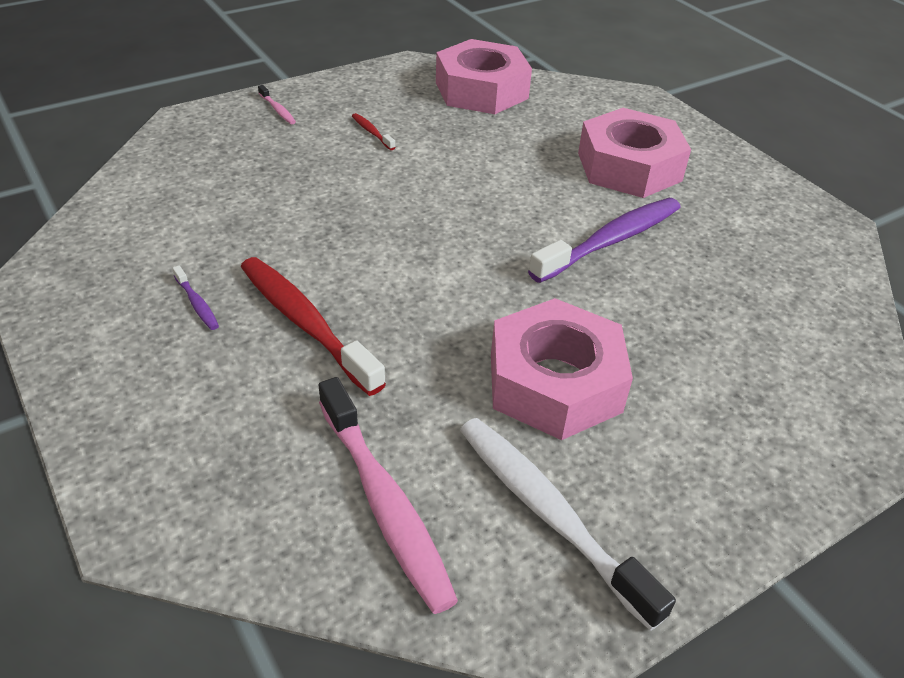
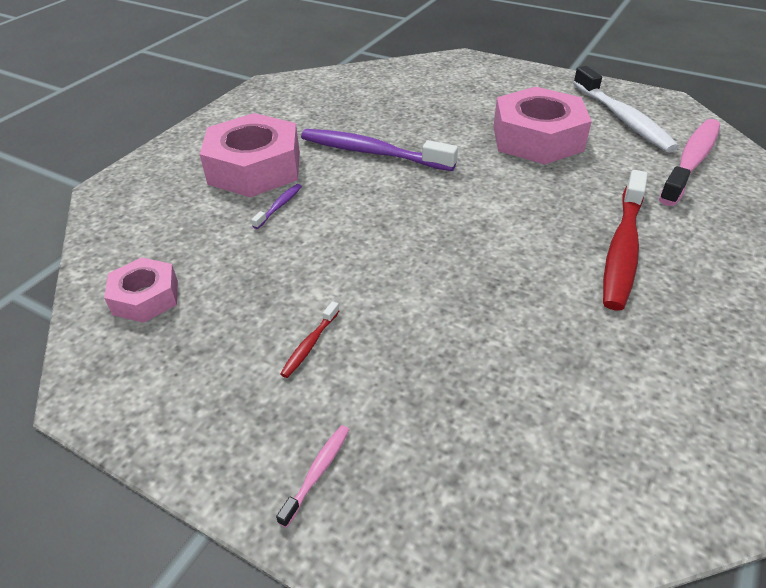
camera: 115 degrees left, 0 degrees up
(197, 304) = (685, 318): purple toothbrush -> purple toothbrush (279, 206)
(481, 90) = (145, 297): pink nut -> pink nut, size x0.55
(549, 513) = (623, 118): white toothbrush -> white toothbrush turned 45 degrees counterclockwise

